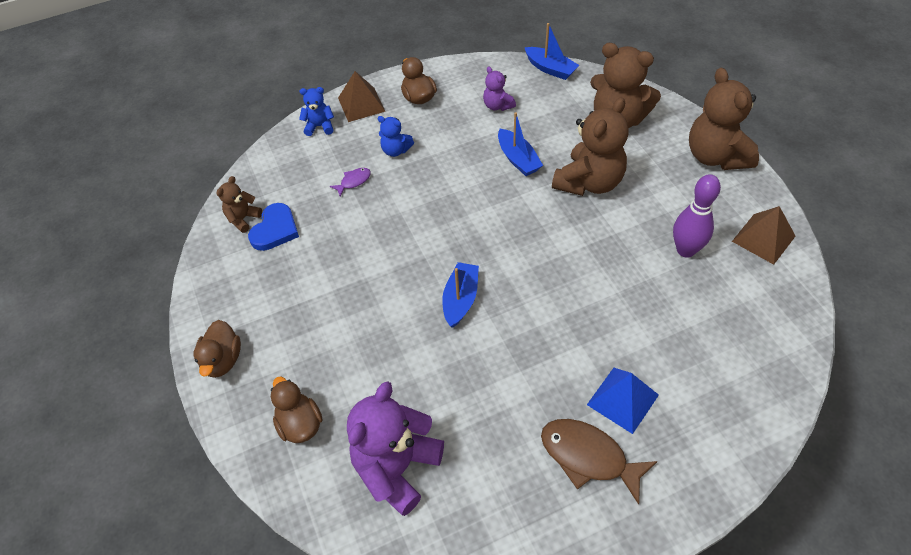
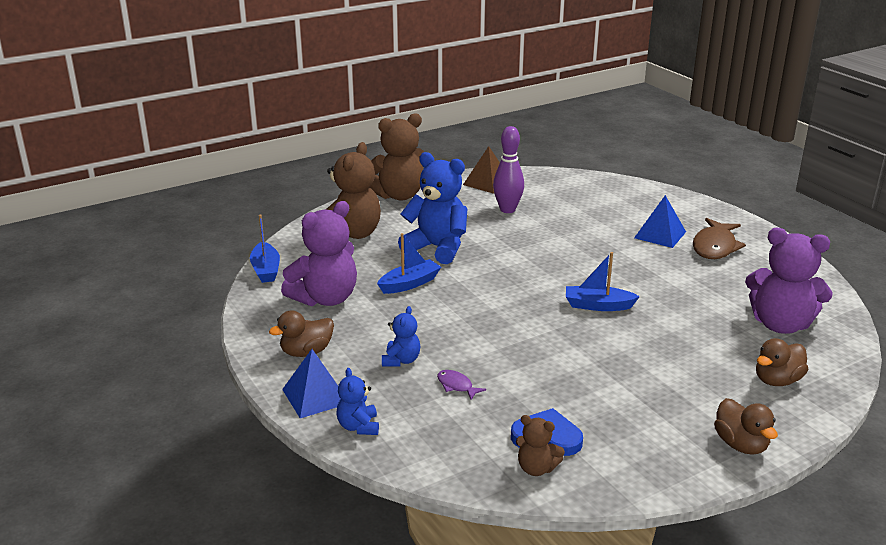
camera: 100 degrees left, 25 degrees down
(222, 360) = (741, 444): brown duck -> brown duck turned 75 degrees clockwise
(361, 104) = (316, 396): brown pyramid -> blue pyramid
(497, 106) = (325, 298): purple teddy bear -> purple teddy bear, size x2.01
(550, 69) = (266, 270): blue boat -> blue boat turned 135 degrees clockwise
(589, 182) = (437, 248): brown teddy bear -> blue teddy bear

